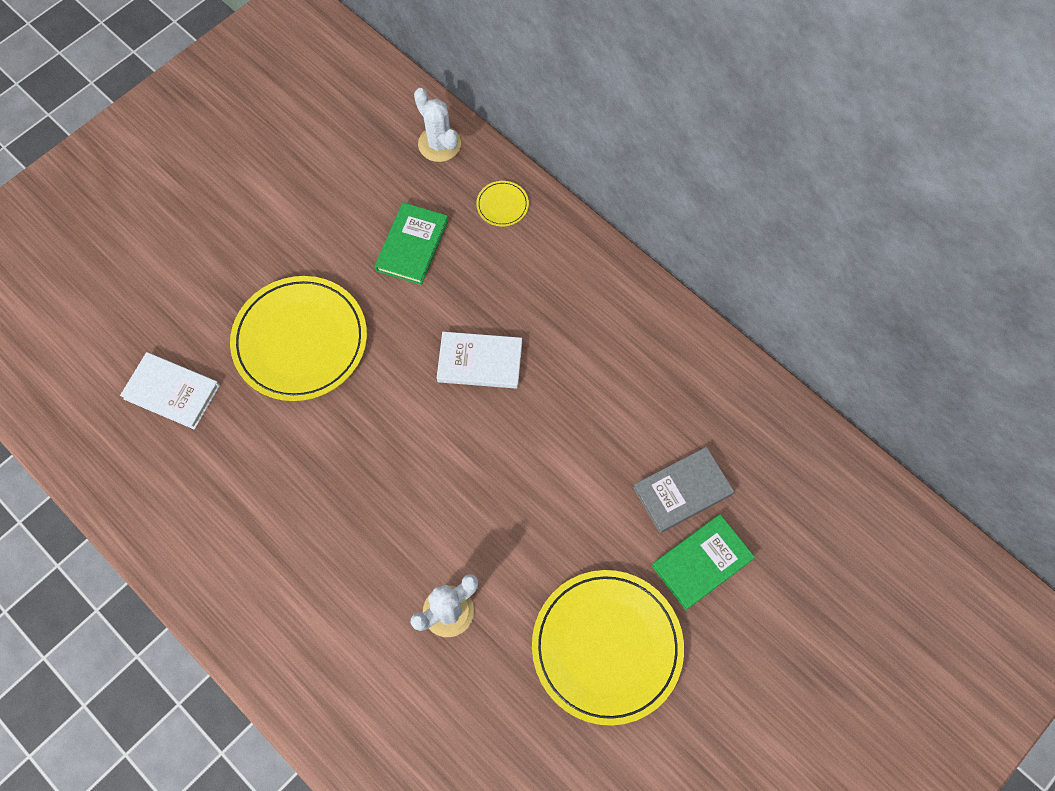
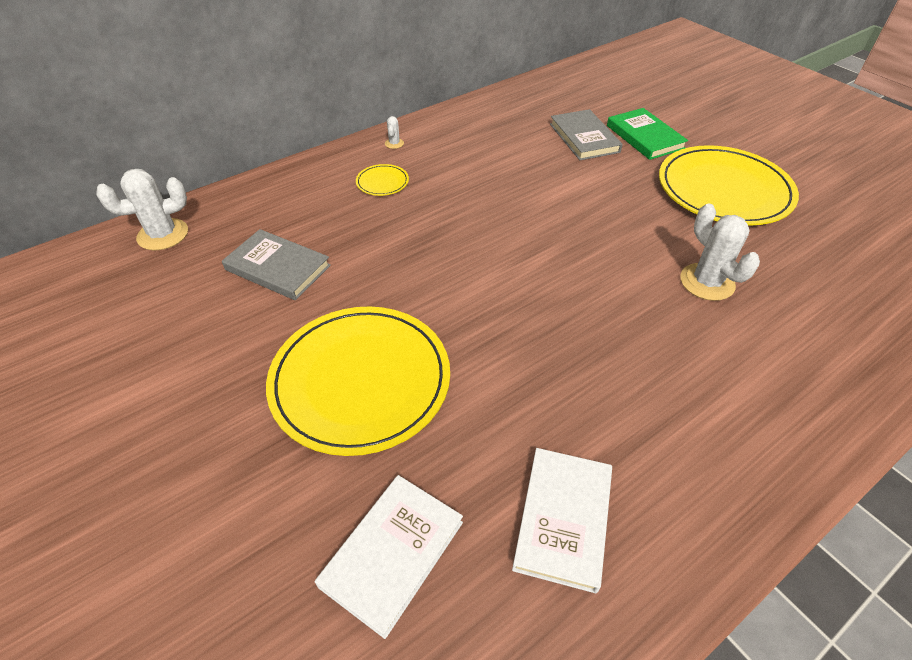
camera: 80 degrees left, 20 degrees down
(412, 245) = (278, 268): green book -> grey book
(480, 362) = (437, 233): white book -> white book (563, 519)
(502, 205) = (266, 200): yellow plate -> yellow plate (382, 182)
(623, 291) = (394, 143): none -> white cactus

